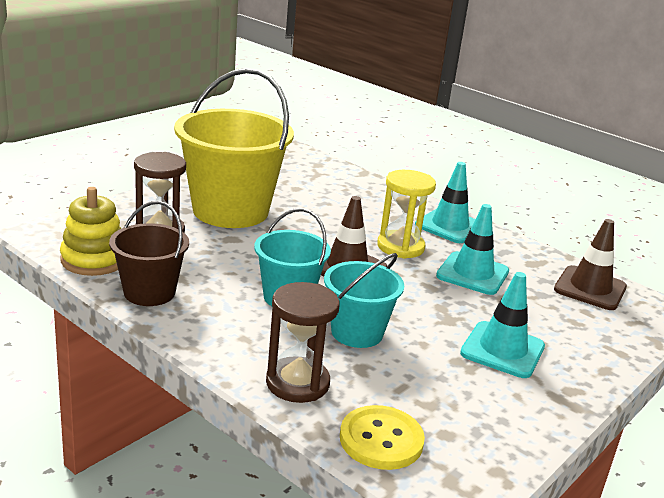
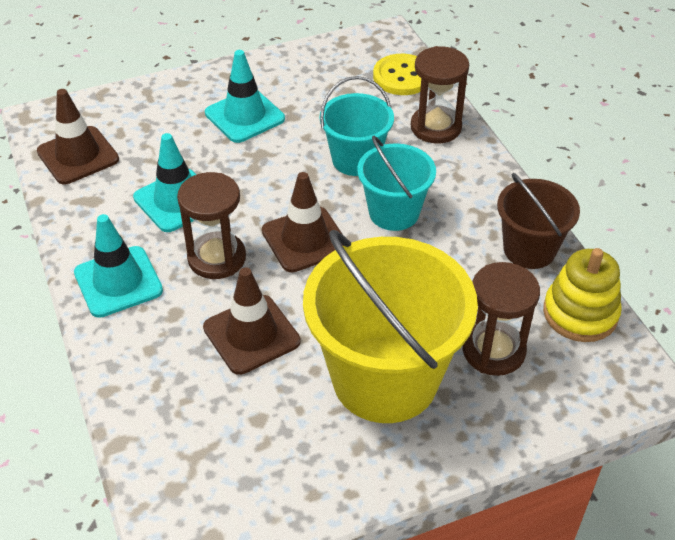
camera: 150 degrees left, 20 degrees up
(335, 216) = (251, 334): none -> brown traffic cone
(400, 247) = (217, 258): yellow hourglass -> brown hourglass

